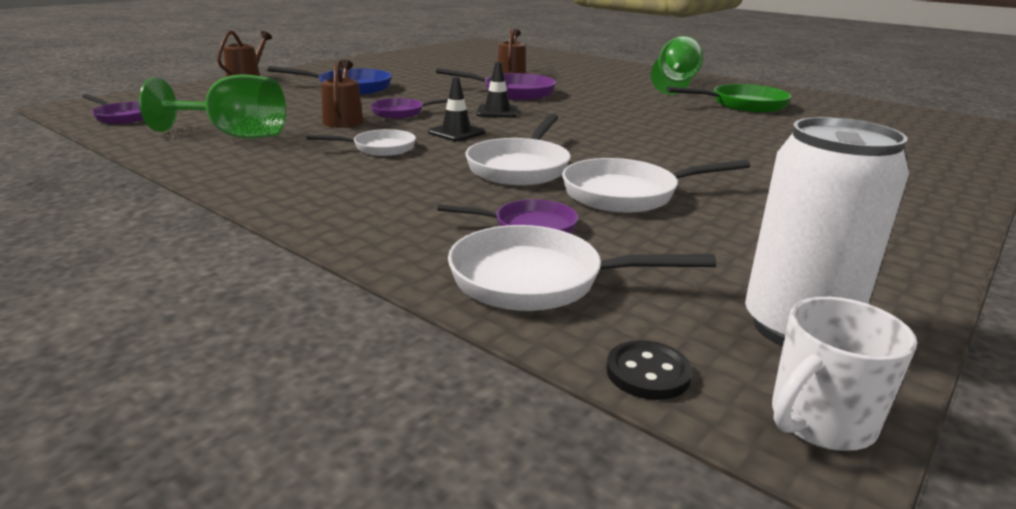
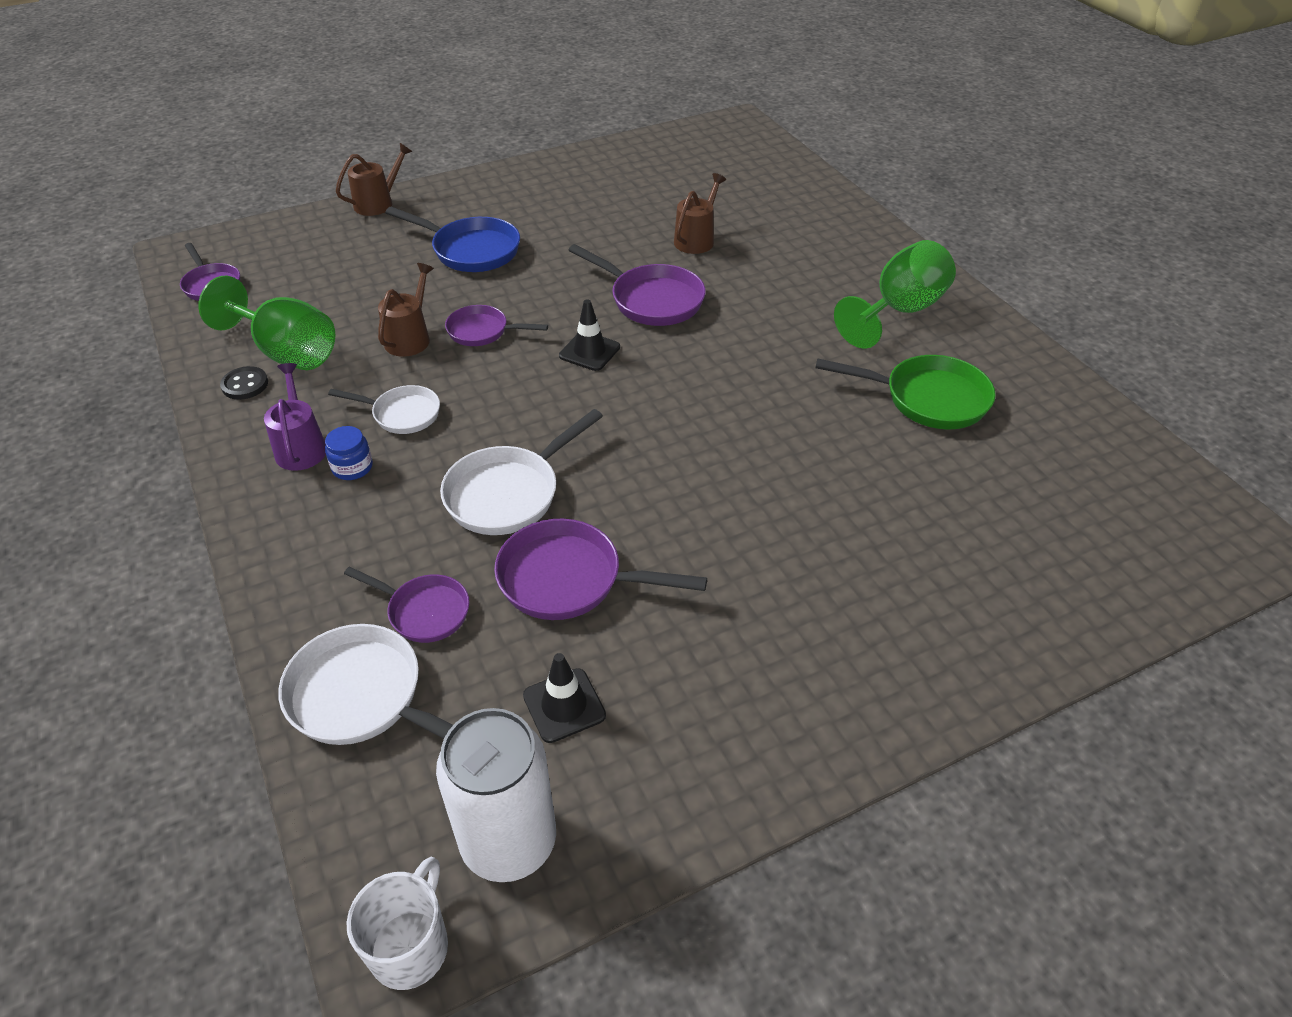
camera: 25 degrees right, 20 degrees up
(302, 172) = (301, 447): none -> purple watering can
(365, 174) = (352, 467): none -> blue jar
(456, 132) = (504, 395): black traffic cone -> black traffic cone (564, 705)
(627, 194) = (569, 579): white pan -> purple pan
(648, 373) = (343, 845): black button -> black button (245, 385)
(820, 421) = (410, 946): white mug -> white mug turned 120 degrees clockwise

